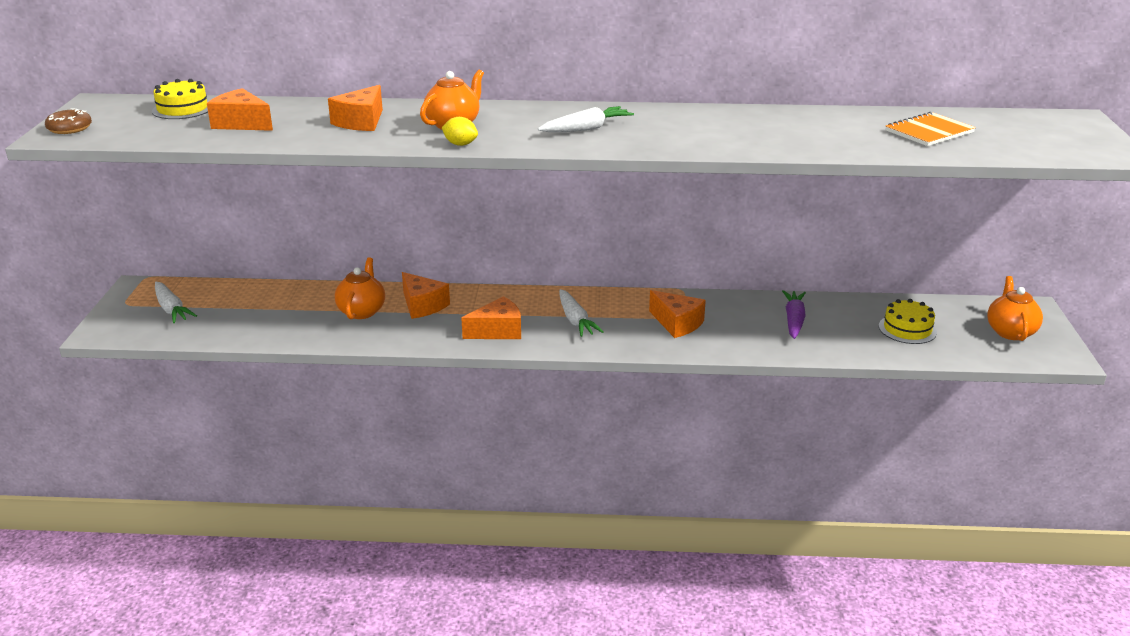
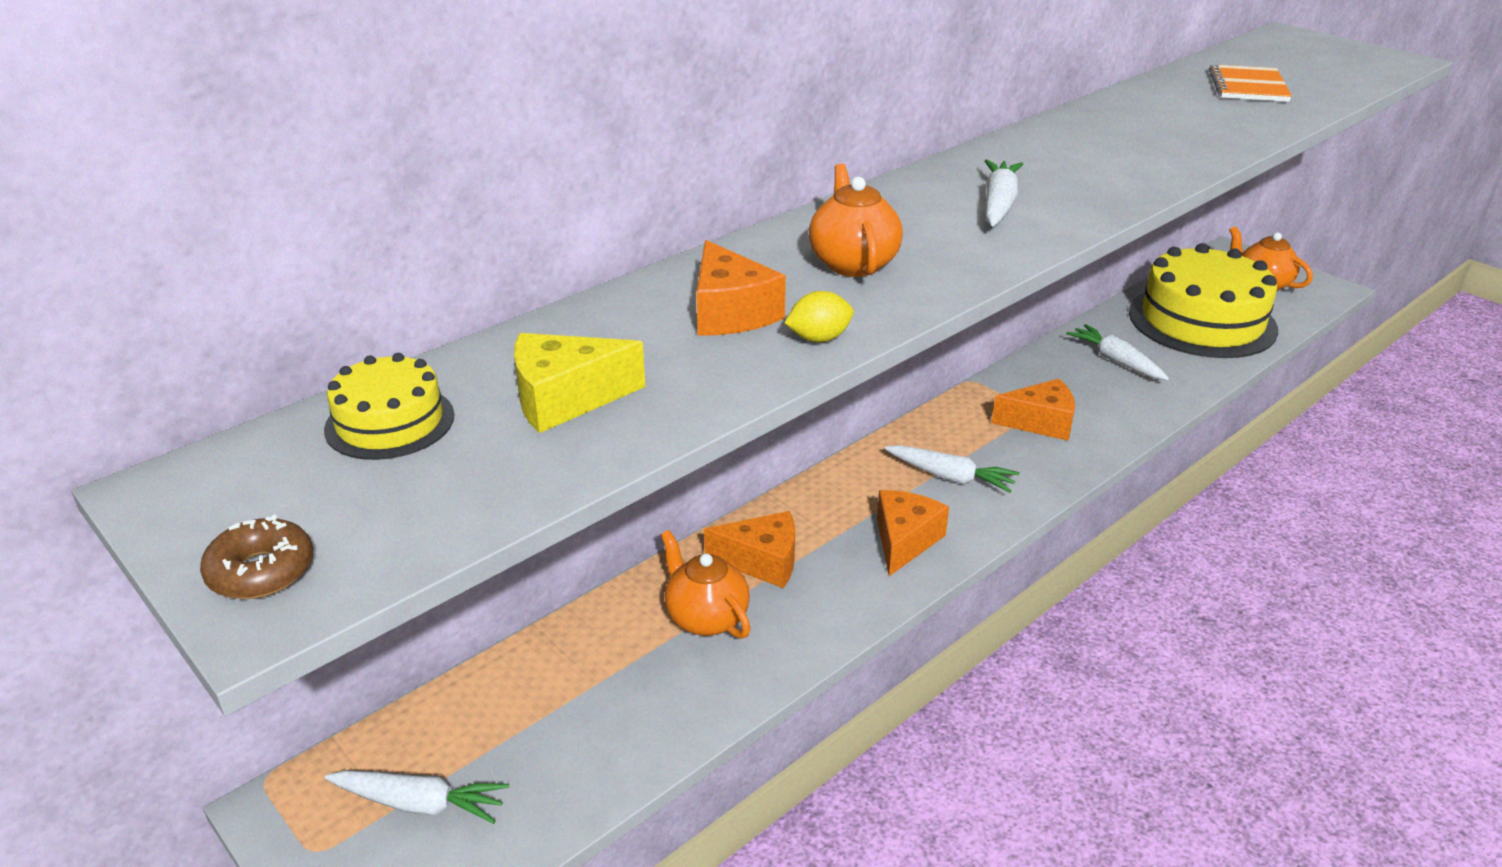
camera: 45 degrees left, 5 degrees up
(241, 123) = (565, 399): orange cheese -> yellow cheese
(460, 144) = (936, 287): yellow lemon -> yellow lemon (819, 338)
(794, 320) = (1116, 361): purple carrot -> white carrot
(907, 329) = (1202, 321): yellow cake -> yellow cake, size x2.17

